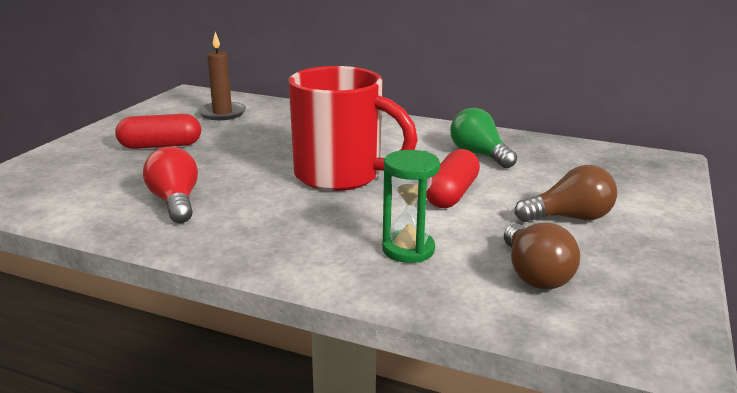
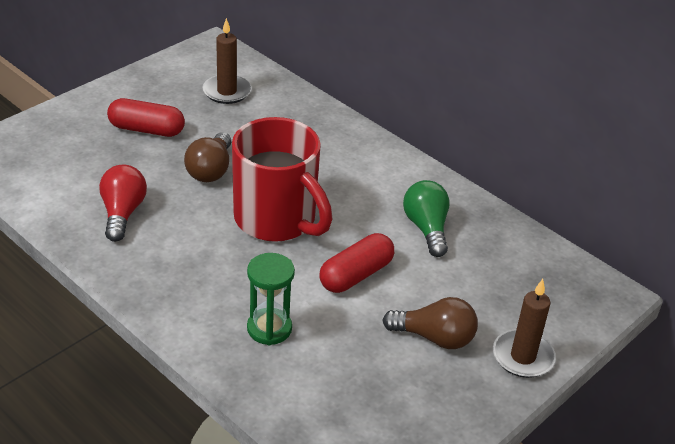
camera: 20 degrees right, 15 degrees up
(534, 274) = (347, 388): brown light bulb -> brown light bulb (210, 170)
(657, 212) = (523, 357): none -> brown candle

